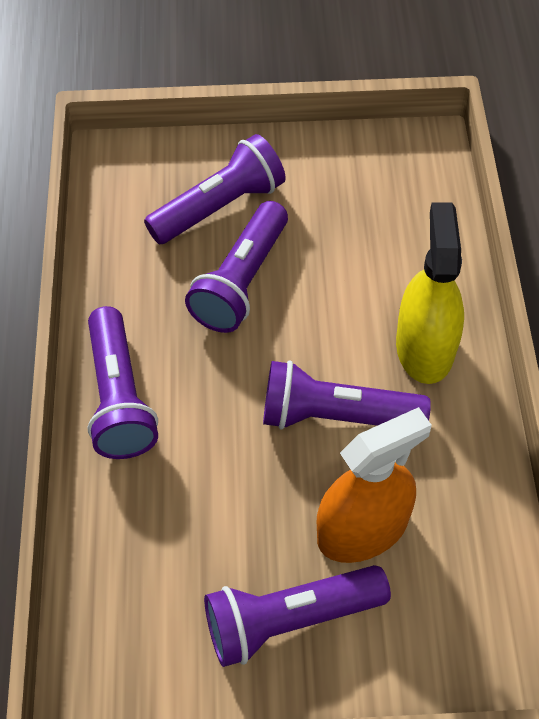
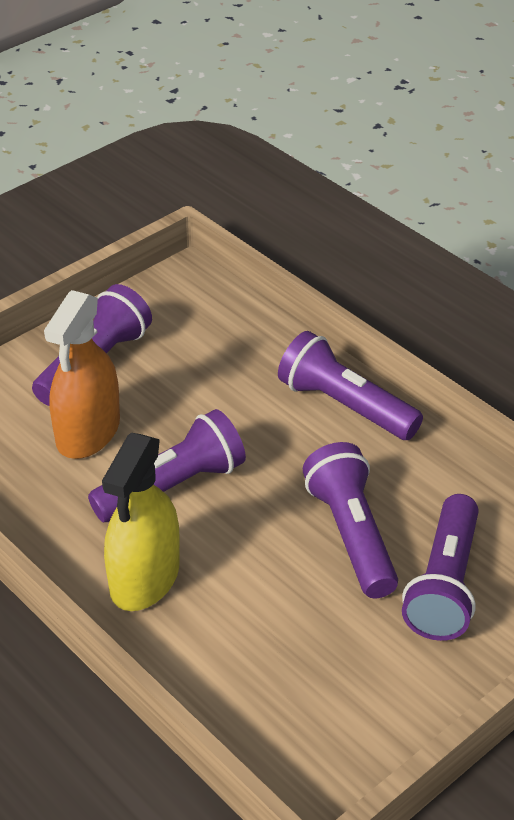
camera: 140 degrees right, 15 degrees down
(424, 347) = (145, 578): yellow spray bottle -> yellow spray bottle turned 60 degrees clockwise

